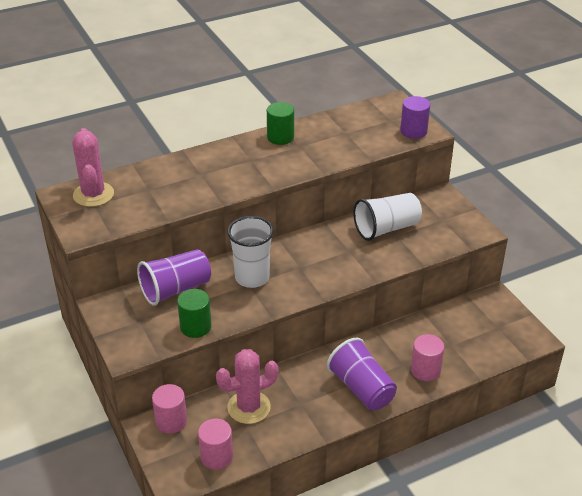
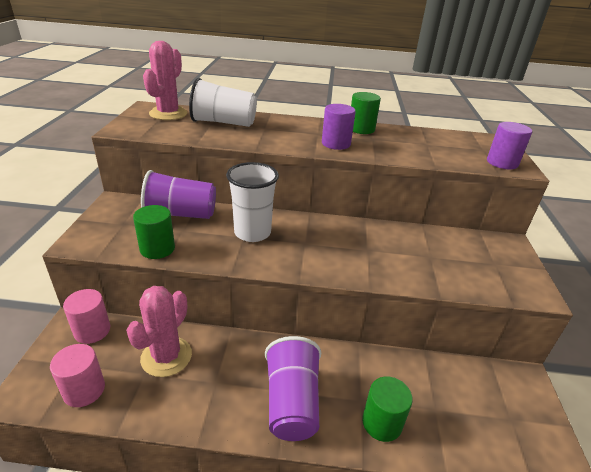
camera: 30 degrees right, 5 degrees down
(249, 407) = (166, 356): pink cactus -> pink cactus turned 75 degrees counterclockwise
(277, 166) = (336, 144): none -> purple cylinder
(386, 228) = (424, 247): white cup -> white cup (223, 123)
(425, 370) = (382, 423): pink cylinder -> green cylinder

